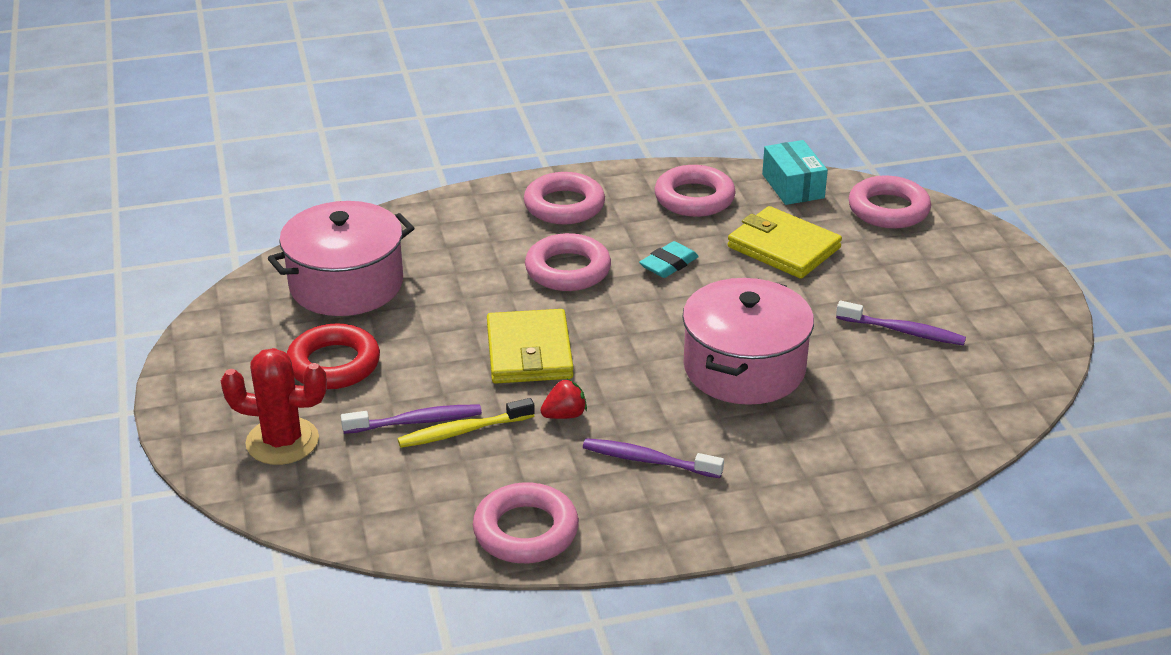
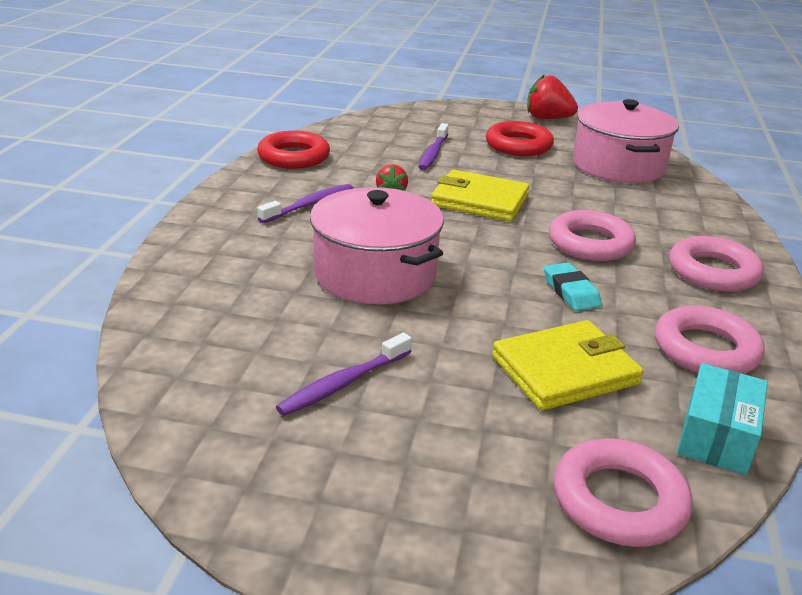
camera: 115 degrees right, 5 degrees down
(205, 364) = (547, 118): none -> red strawberry
(282, 441) = (450, 122): red cactus -> none
(463, 431) = (408, 162): yellow toothbrush -> none
(526, 531) = (294, 157): pink ring -> red ring
(793, 186) = (716, 436): turquoise box -> turquoise box turned 75 degrees counterclockwise

